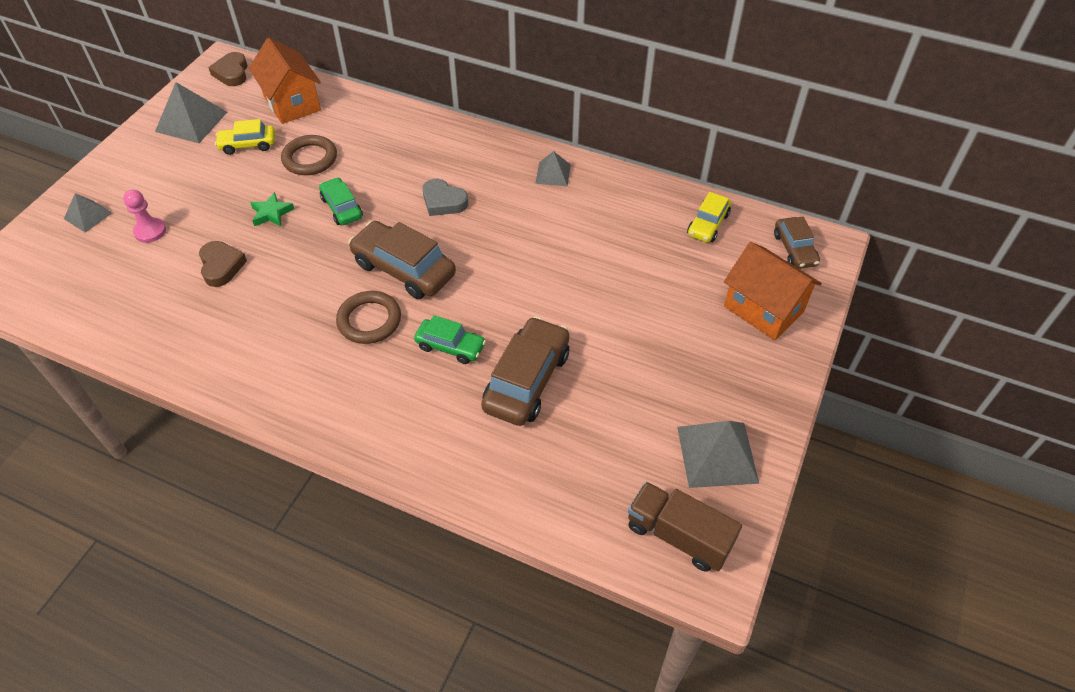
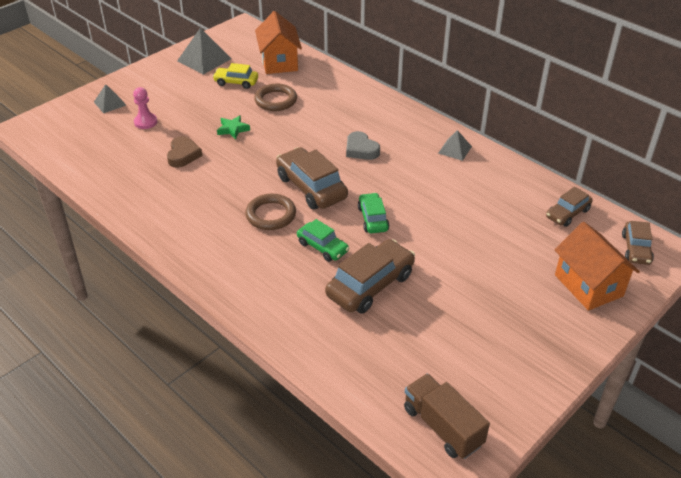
camera: 20 degrees right, 10 degrees down
(232, 73) = (246, 35): brown heart -> none
(342, 208) = (284, 137): green car -> green car (373, 219)
(708, 224) = (567, 213): yellow car -> brown car
(717, 454) = (501, 378): grey pyramid -> none

